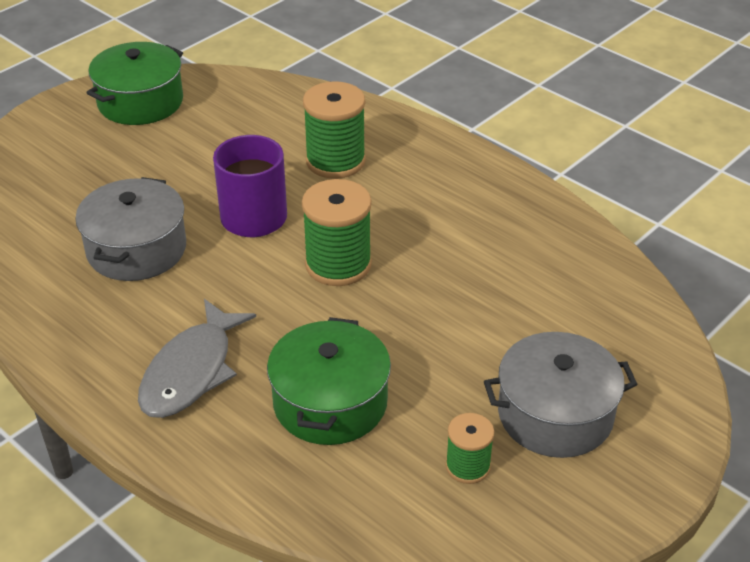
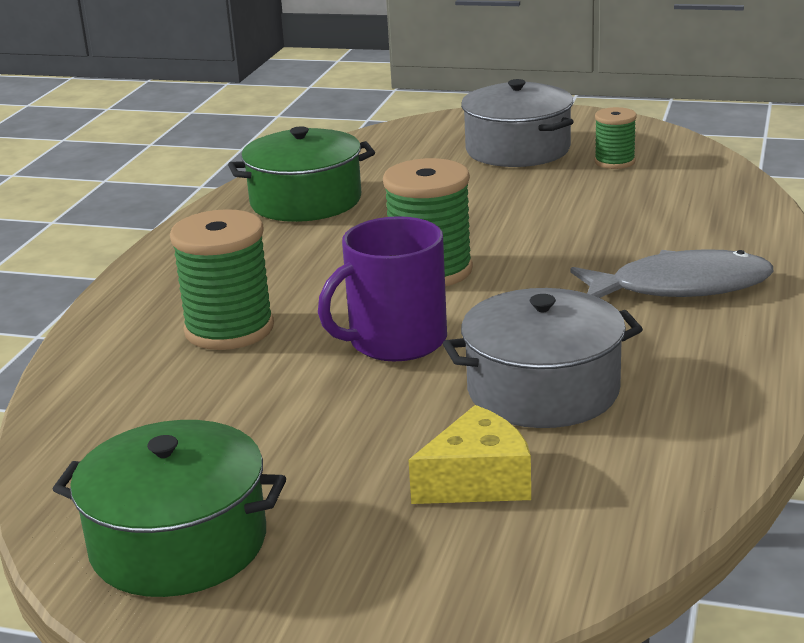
camera: 115 degrees left, 15 degrees down
(84, 194) = (477, 481): none -> yellow cheese
(330, 403) = (624, 220): green pot -> green pot (306, 201)

